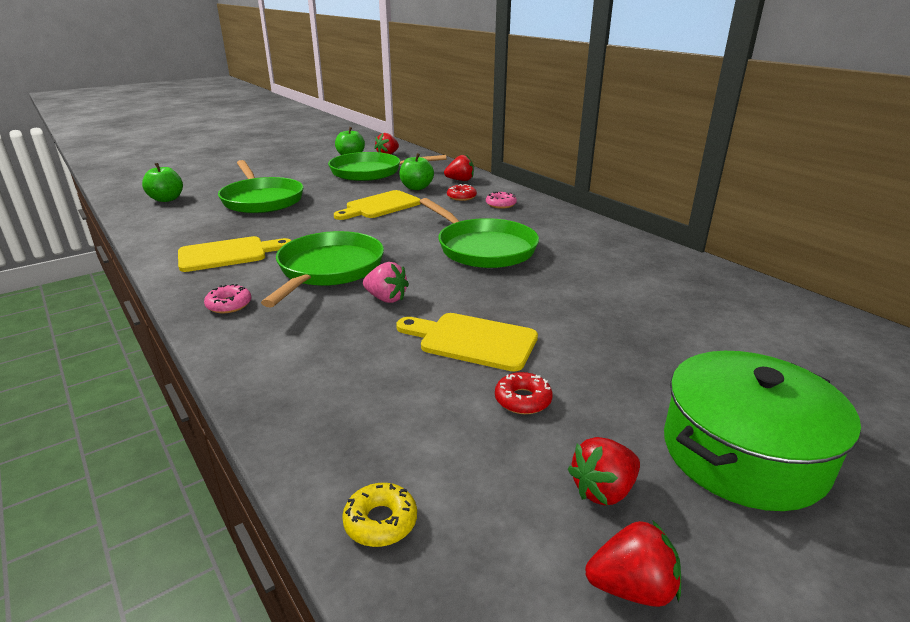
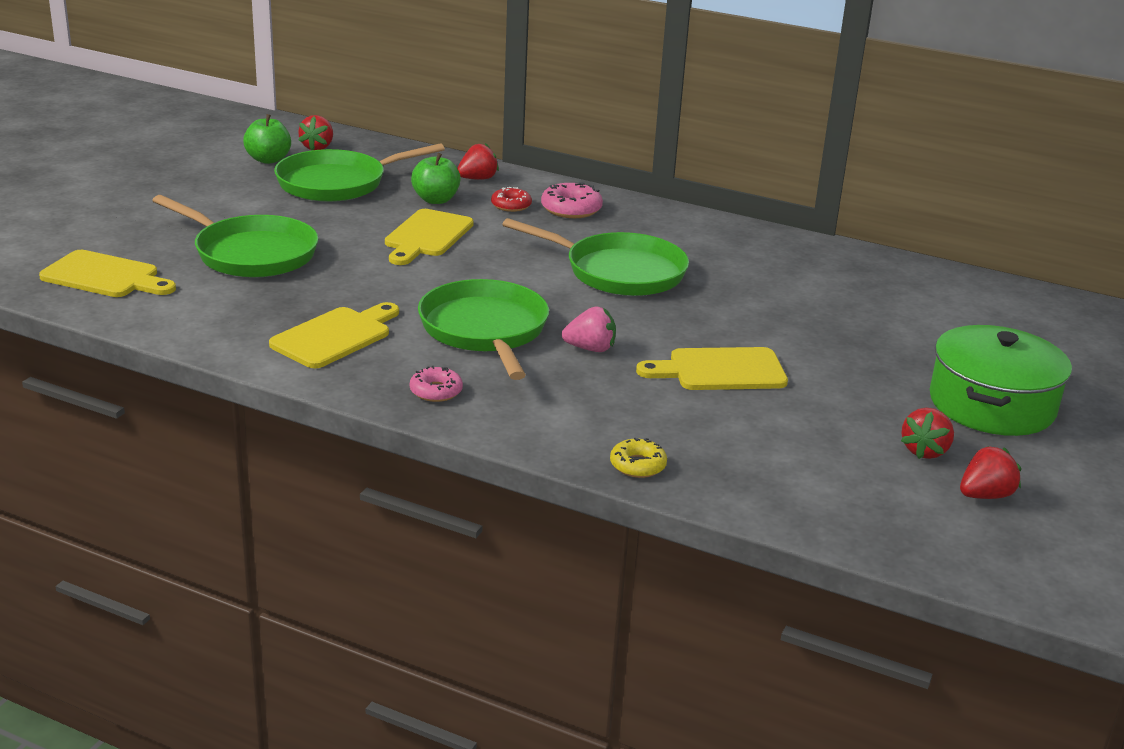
camera: 30 degrees left, 0 degrees up
(166, 199) = (105, 276): green apple -> yellow cutting board
(380, 521) = (804, 509): yellow donut -> yellow donut (637, 465)
(501, 204) = (571, 209): pink donut -> pink donut, size x1.51
(523, 400) = (813, 408): red donut -> none

